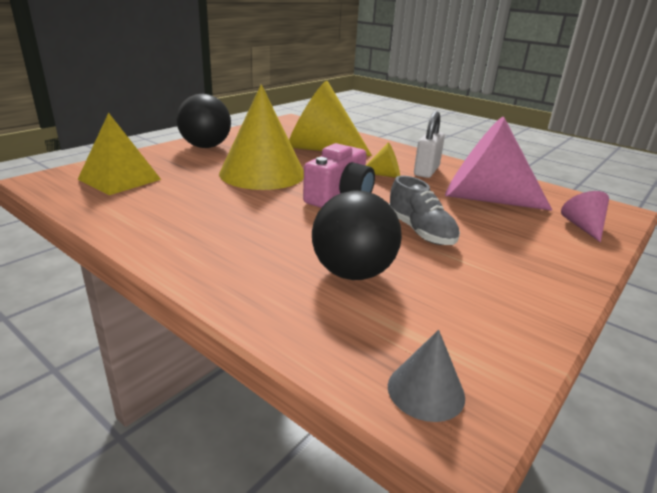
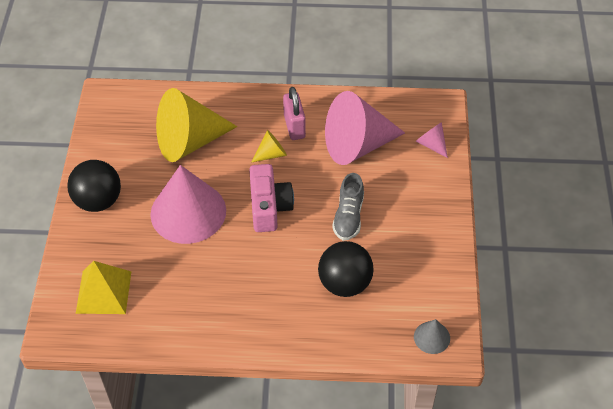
camera: 35 degrees left, 25 degrees up
(262, 173) = (188, 212): yellow cone -> pink cone
(420, 232) = (348, 216): grey shoe -> grey shoe turned 75 degrees clockwise
(426, 171) = (294, 126): white padlock -> pink padlock

